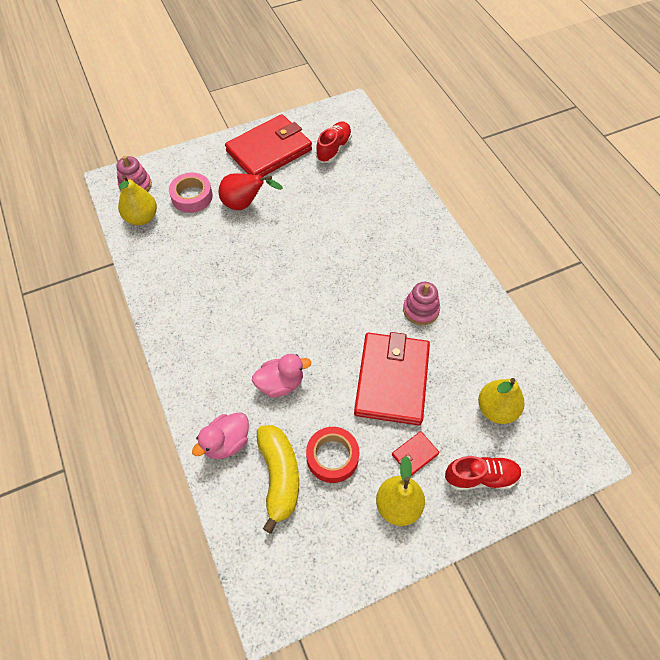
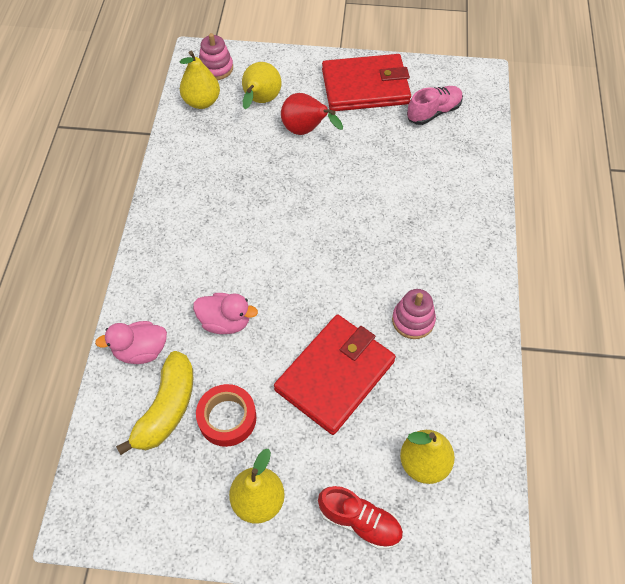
camera: 30 degrees right, 0 degrees up
(192, 197) = (260, 101): pink tape -> yellow pear
(334, 148) = (433, 112): red shoe -> pink shoe
(415, 454) = (308, 461): red wallet -> none

